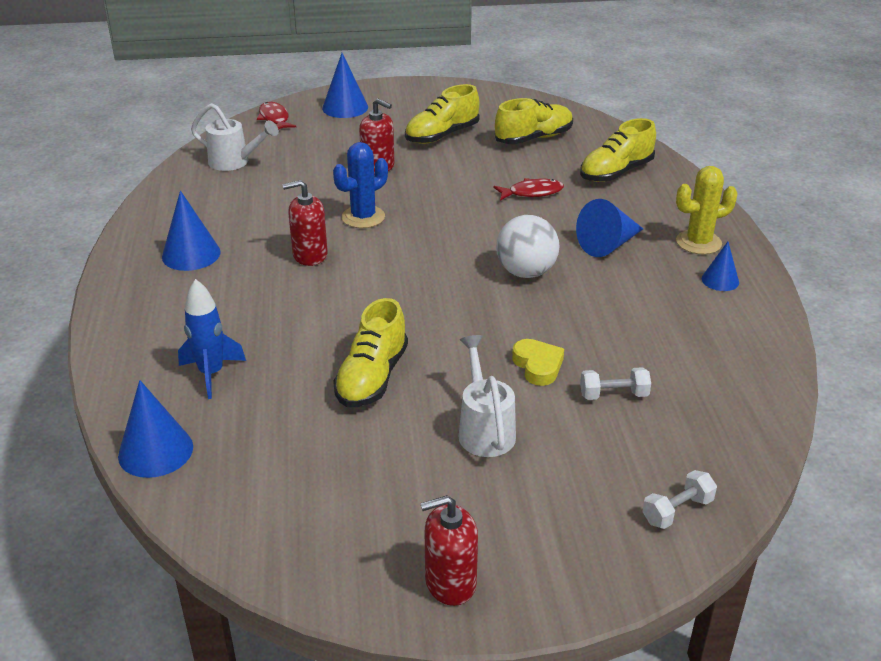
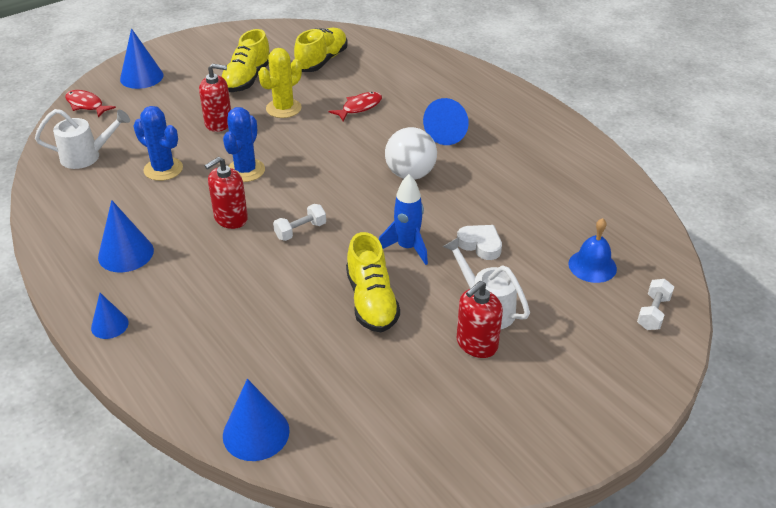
camera: 30 degrees left, 5 degrees up
(211, 374) = (242, 350): blue rocket -> blue rocket (407, 248)
(290, 193) = (163, 169): none -> blue cactus
(450, 582) = (560, 430): red soap dispenser -> red soap dispenser (476, 344)
(538, 366) = (480, 245): yellow heart -> white heart
(613, 395) = (548, 246): white dumbbell -> white dumbbell (300, 231)
(616, 172) = (406, 72): yellow shoe -> none
(648, 434) = (592, 266): none -> blue bell
(698, 242) = (507, 110): yellow cactus -> yellow cactus (283, 108)
(720, 280) = (544, 134): blue cone -> blue cone (109, 325)

